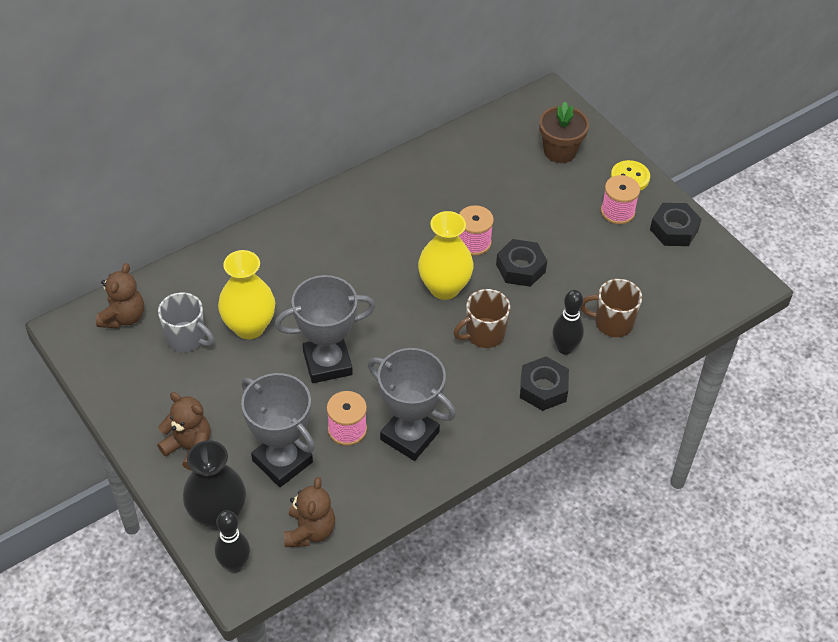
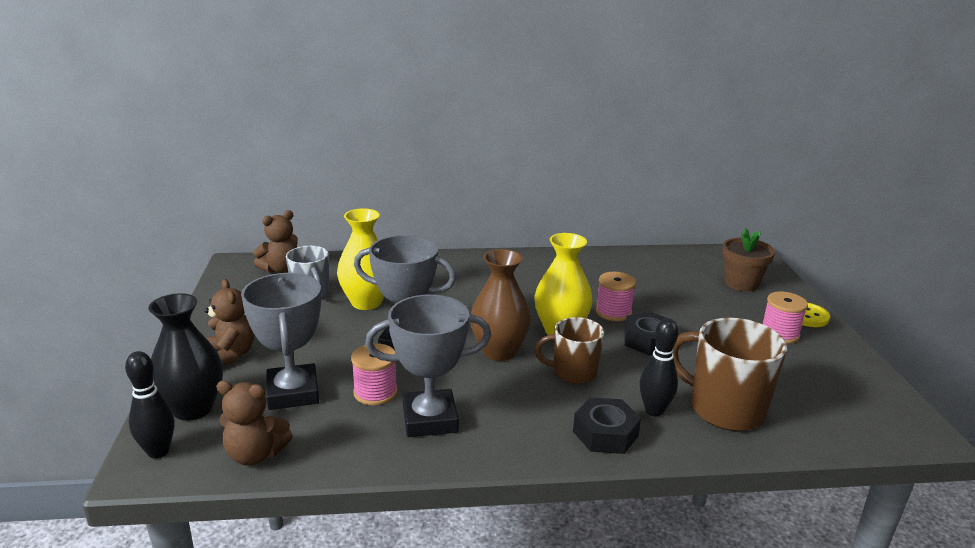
camera: 30 degrees right, 25 degrees down
(309, 531) = (255, 454): brown teddy bear -> brown teddy bear turned 60 degrees clockwise
(409, 436) = (430, 419): grey trophy -> grey trophy turned 75 degrees counterclockwise
(410, 337) = (499, 351): none -> brown vase
(612, 323) = (724, 409): brown mug -> brown mug, size x1.56
(674, 230) = (839, 363): black nut -> none

